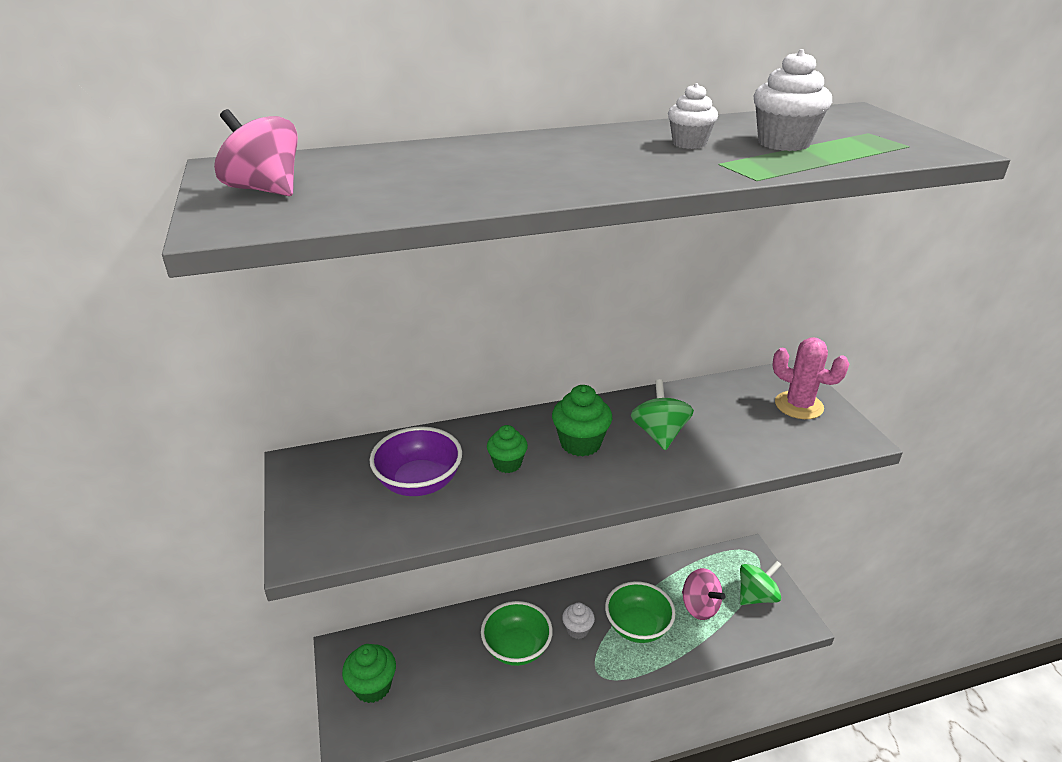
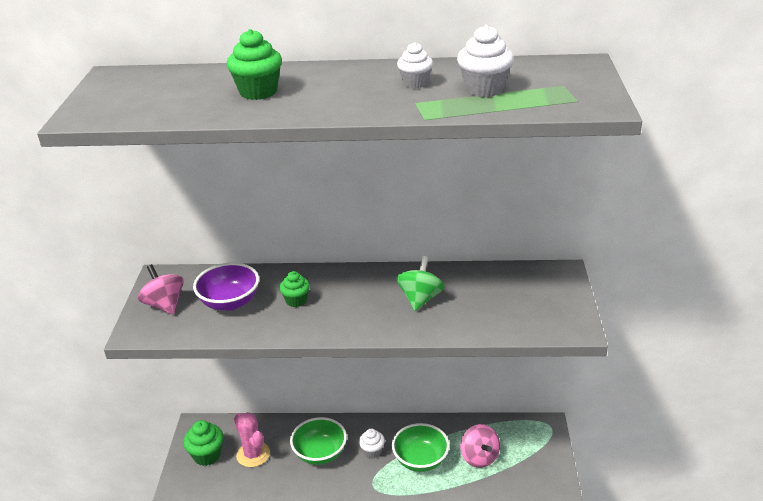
camera: 20 degrees right, 0 degrees up
(265, 190) = (118, 95): pink spinning top -> pink spinning top (164, 305)
(580, 443) = (357, 295): green cupcake -> green cupcake (258, 92)
(756, 596) = (532, 460): green spinning top -> none
(798, 405) = (548, 296): pink cactus -> pink cactus (253, 454)

